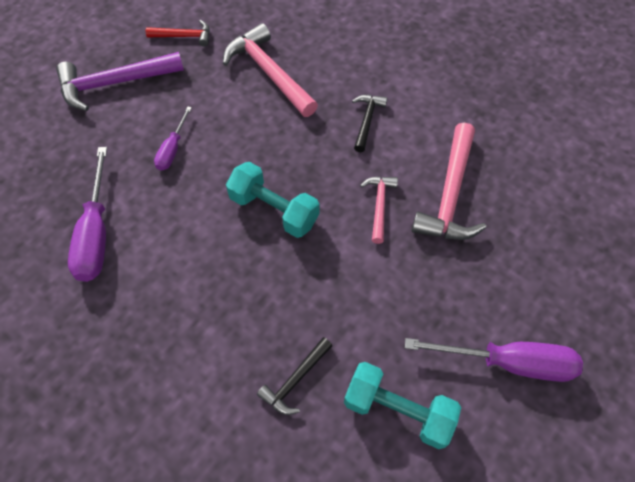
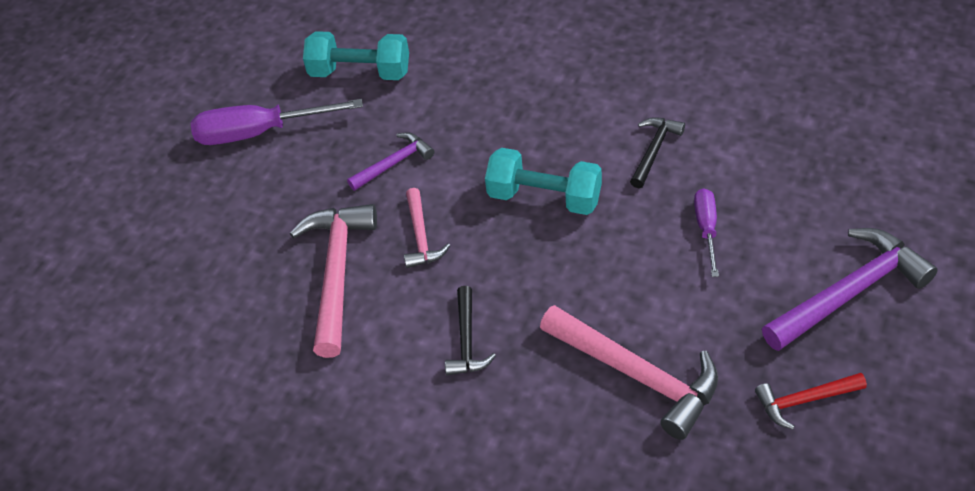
camera: 170 degrees right, 10 degrees down
(96, 233) = (730, 120): purple screwdriver -> none
(295, 380) = (460, 66): black hammer -> black hammer (654, 150)
(386, 282) = (394, 163): none -> purple hammer

